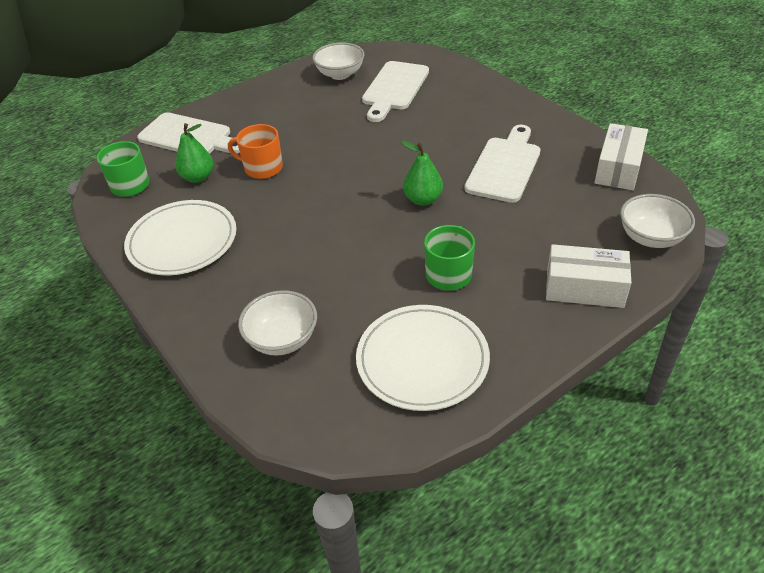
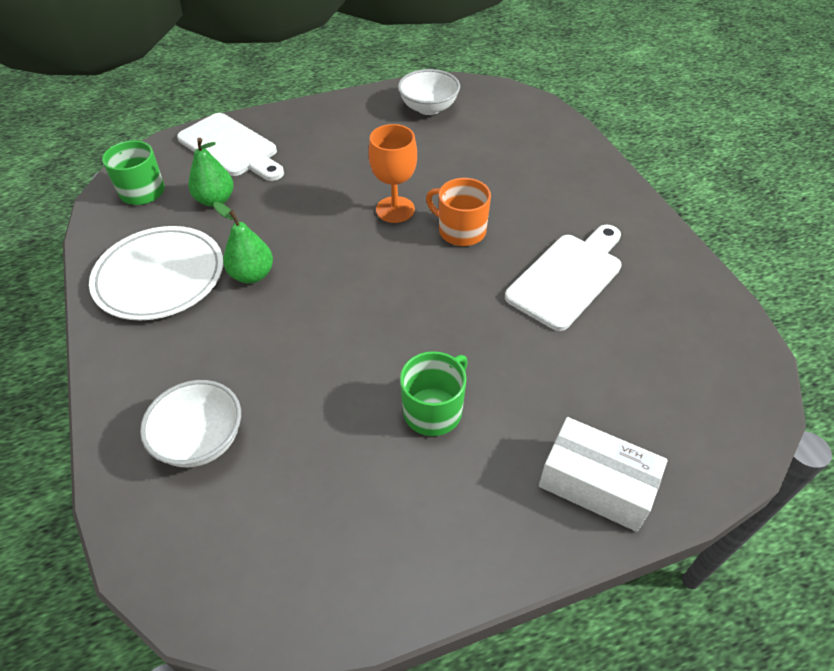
camera: 15 degrees right, 5 degrees up
(262, 168) = (288, 206): orange mug -> orange mug (460, 231)
(351, 151) = (395, 209): none -> orange goblet
(394, 88) = (482, 140): white cutting board -> none
(422, 360) = (346, 525): white plate -> none
(423, 200) = (449, 296): green pear -> green pear (252, 275)
(618, 168) = (713, 318): white box -> none
(651, 237) = (717, 434): white bowl -> none

